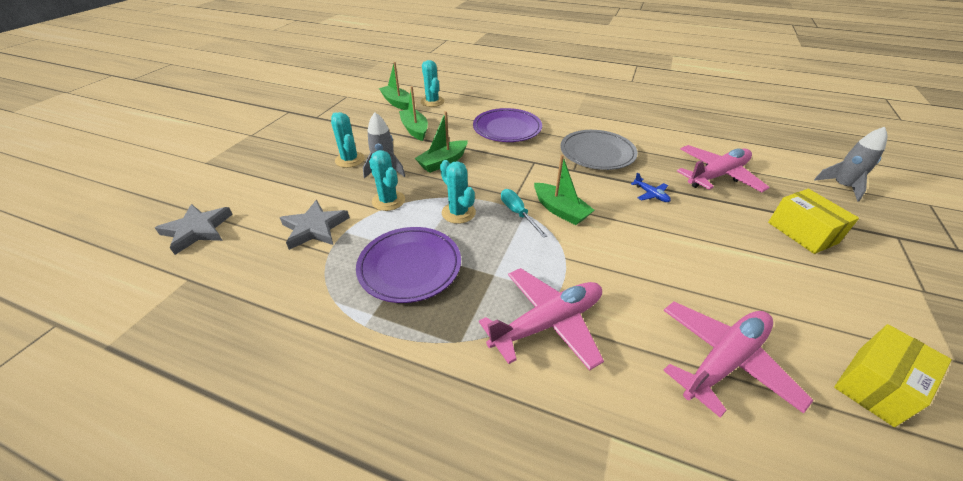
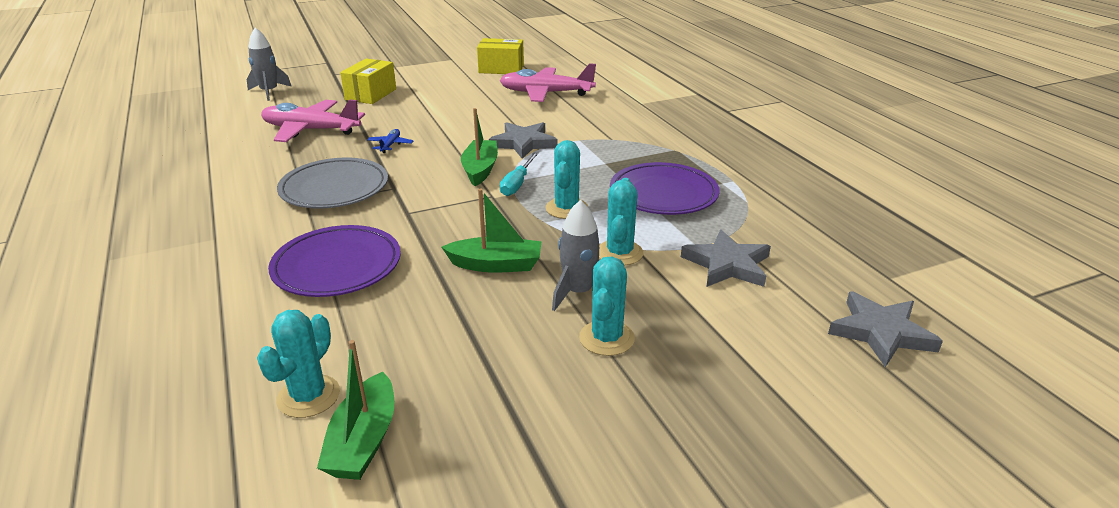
camera: 135 degrees left, 10 degrees down
(415, 129) = (444, 342): green boat -> none
(547, 323) = (609, 134): pink plane -> none
(585, 256) = (523, 143): none -> grey star

